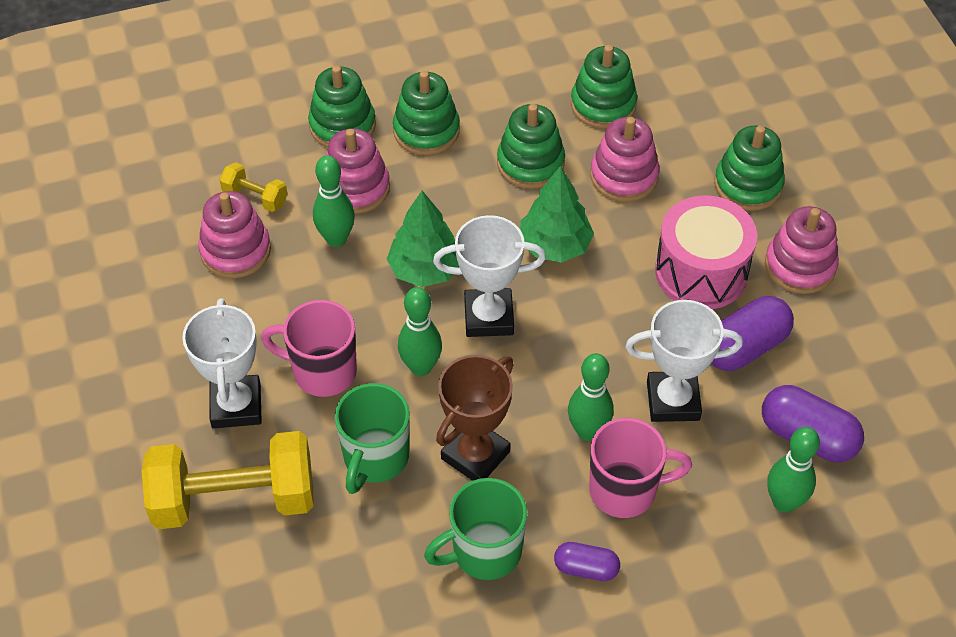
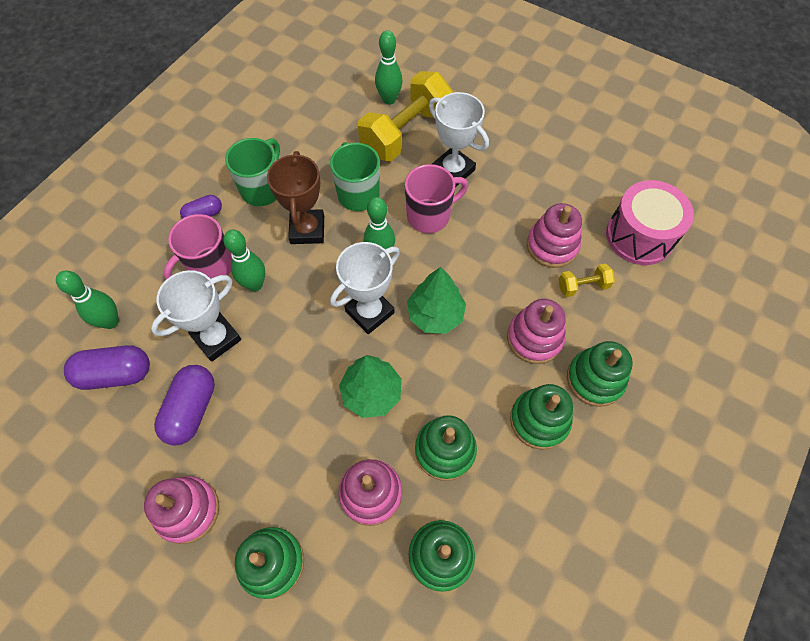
camera: 140 degrees right, 10 degrees up
(336, 239) = (507, 295): green bowling pin -> green bowling pin (389, 99)
(701, 272) = (257, 448): pink drum -> pink drum (639, 236)

